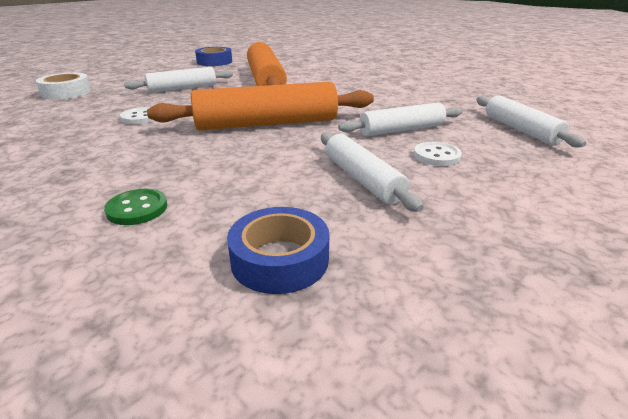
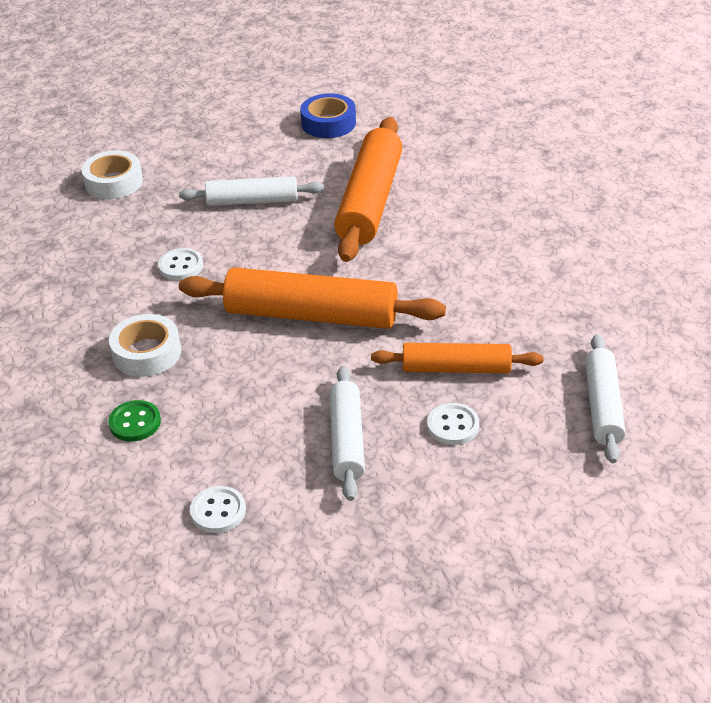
camera: 25 degrees right, 10 degrees up
(130, 163) = (146, 353): none -> white tape
(280, 259) = (218, 511): blue tape -> white button
(401, 130) = (456, 368): white rolling pin -> orange rolling pin

